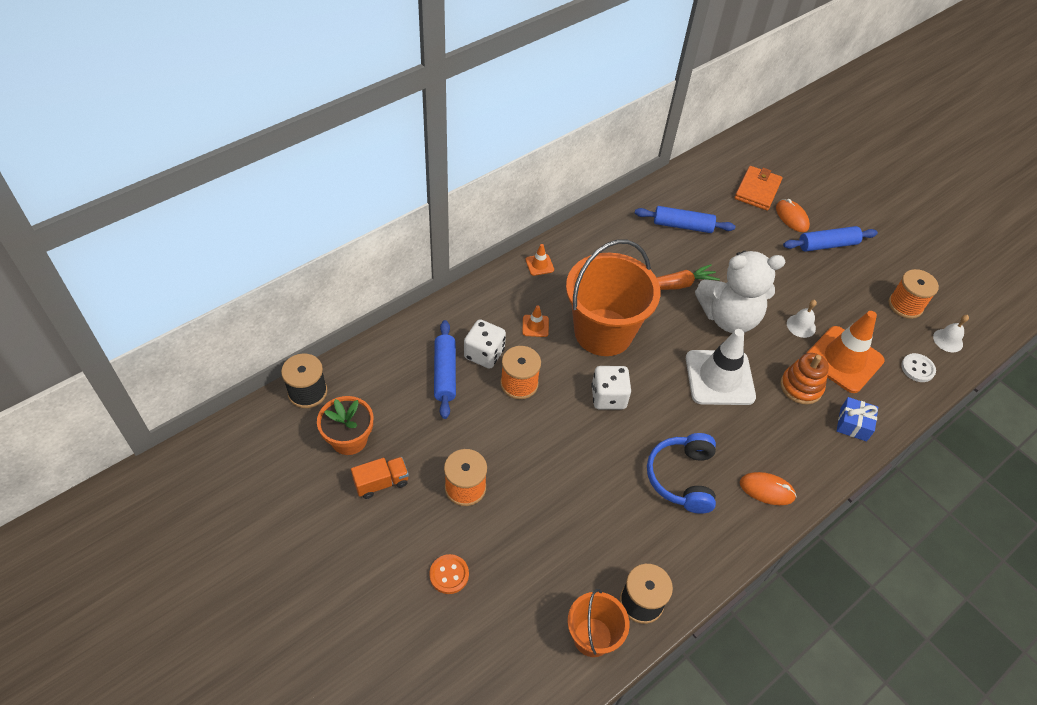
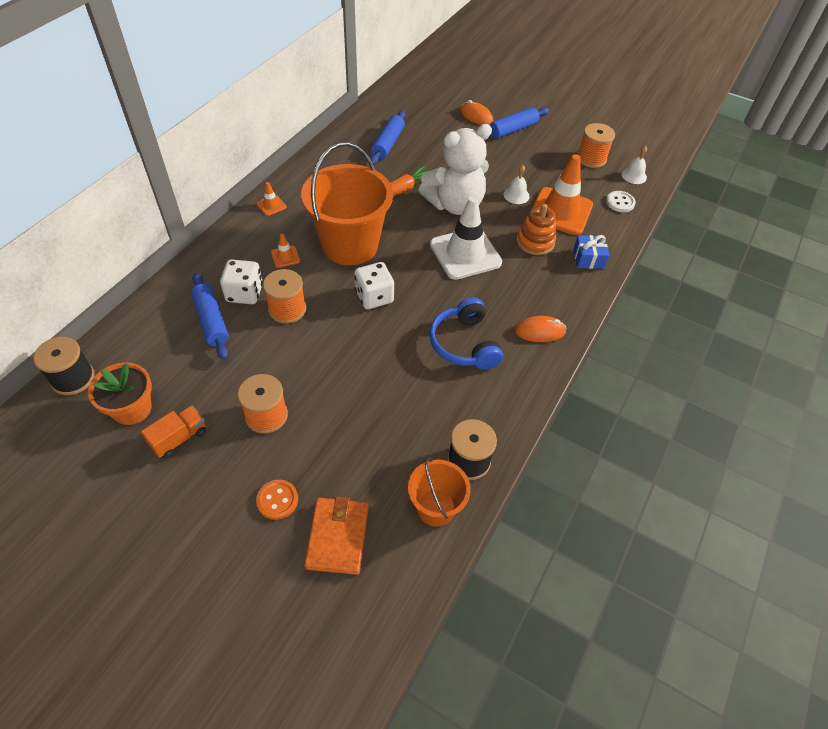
camera: 20 degrees left, 0 degrees up
(682, 226) = (388, 144): blue rolling pin -> blue rolling pin turned 60 degrees counterclockwise
(757, 190) = (440, 102): orange wallet -> orange wallet (337, 537)

